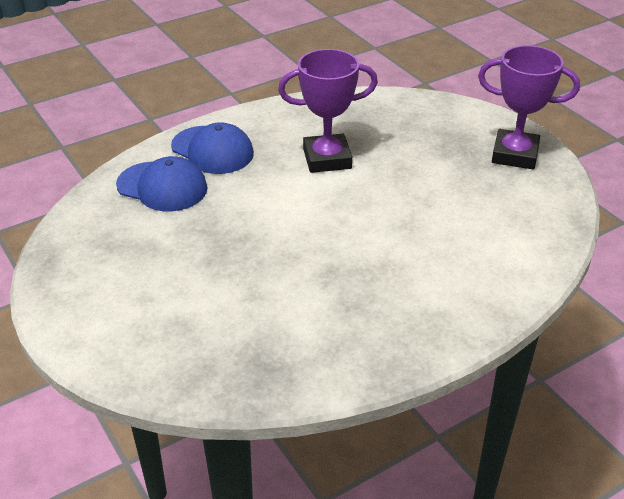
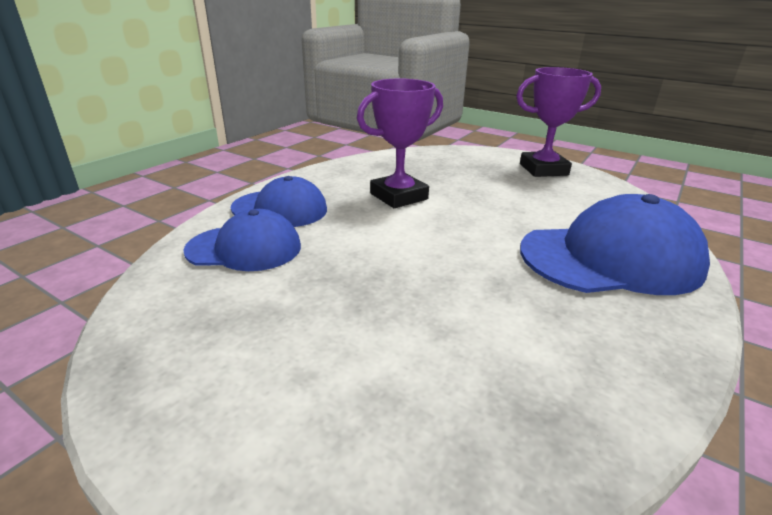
camera: 25 degrees left, 10 degrees down
(452, 275) = (610, 258): none -> blue cap

